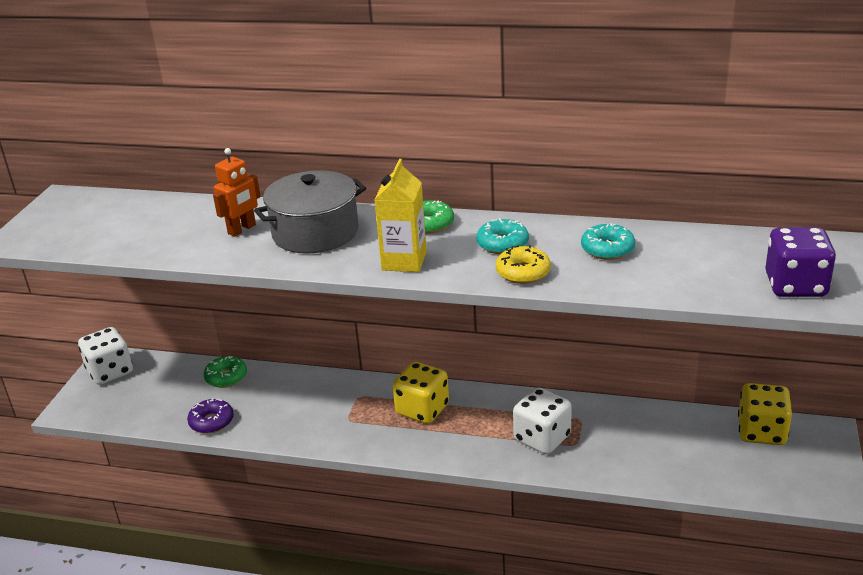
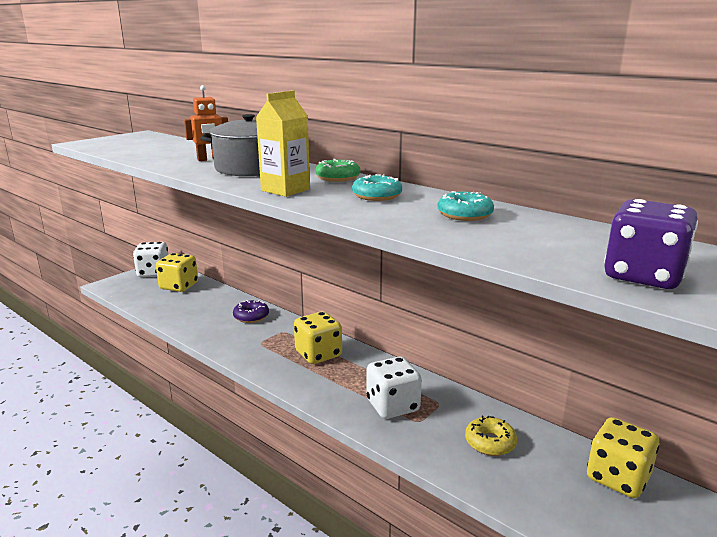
camera: 25 degrees right, 10 degrees down
(168, 380) = (179, 286): none -> yellow dice
(211, 422) = (174, 316): purple donut -> purple donut (251, 316)
(226, 377) = (213, 295): green donut -> none
(523, 272) = (367, 212): yellow donut -> yellow donut (490, 442)

